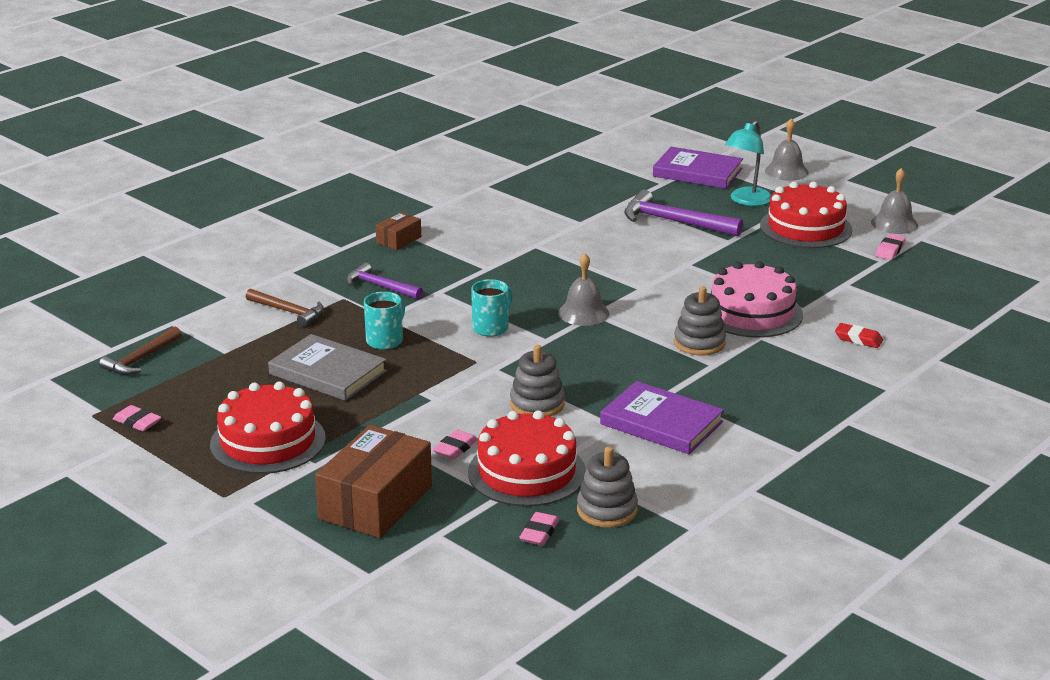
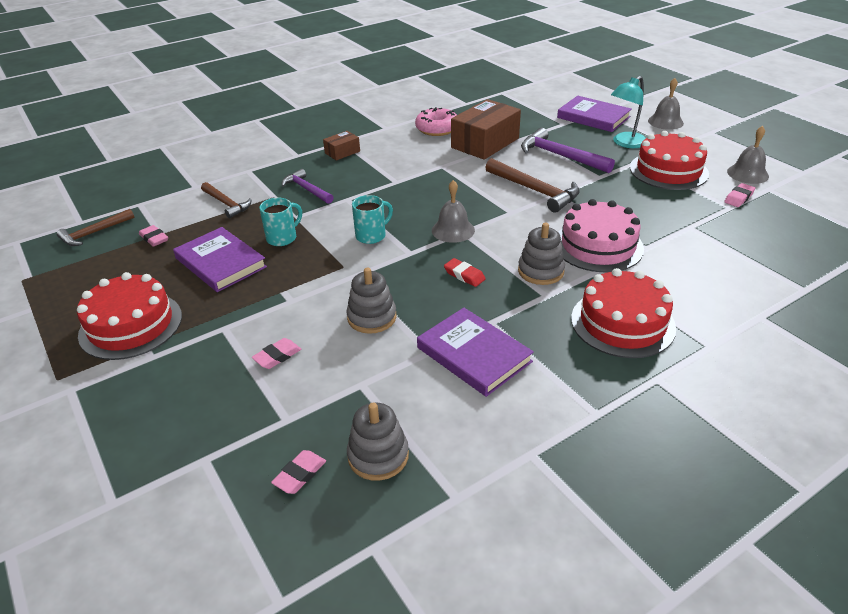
camera: 15 degrees right, 10 degrees up
(137, 422) = (48, 291): pink eraser -> pink eraser (154, 238)
(328, 372) = (221, 262): grey book -> purple book
(376, 502) = (175, 408): brown box -> brown box (485, 143)
(506, 201) = (437, 129): none -> pink donut
(527, 472) = (325, 394): red cake -> red cake (622, 323)
(660, 263) = (535, 191): none -> brown hammer
(858, 339) = (689, 285): red eraser -> red eraser (464, 275)

